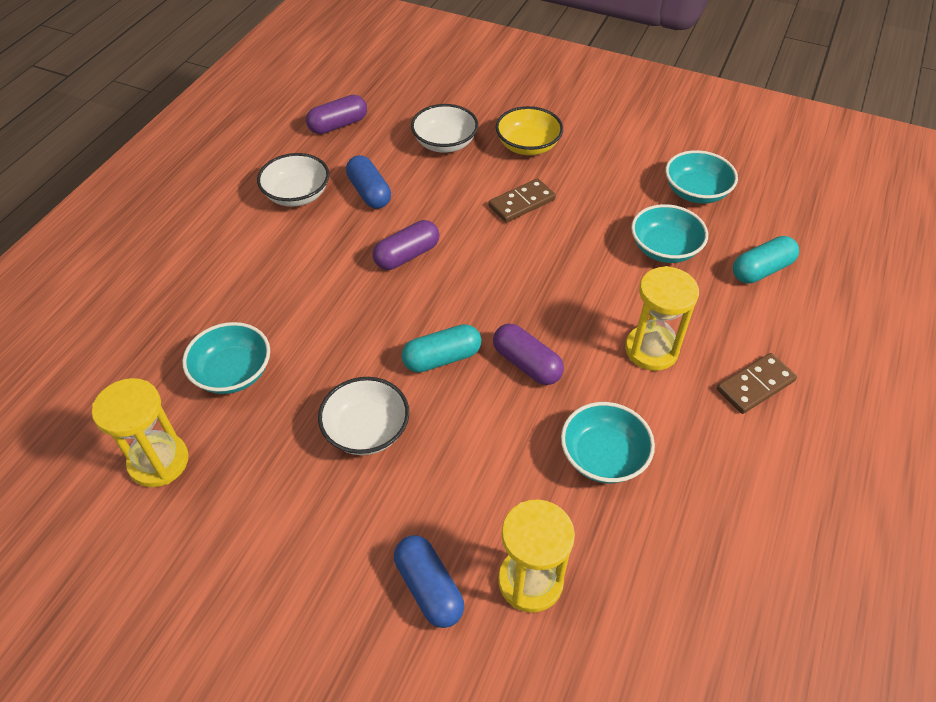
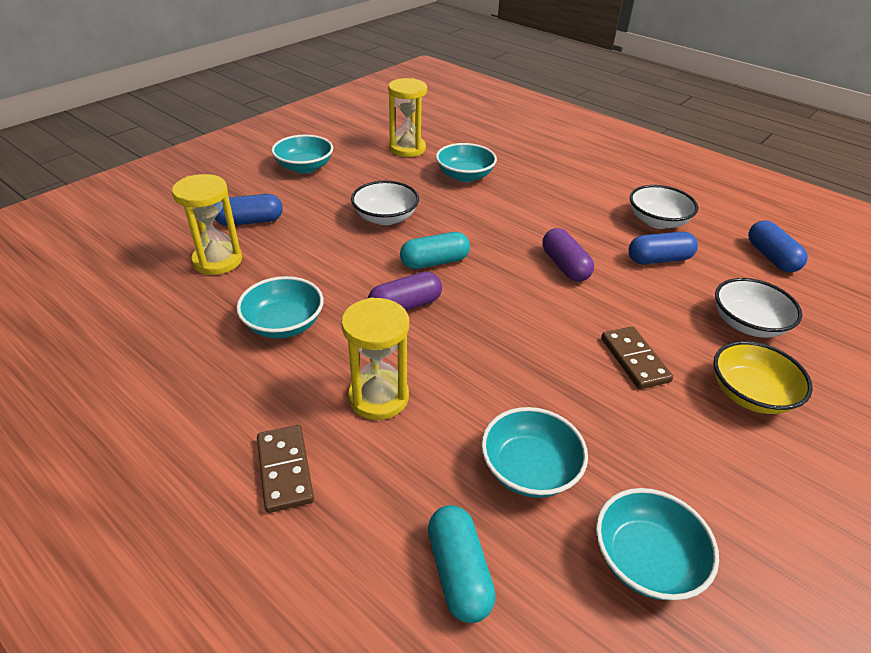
camera: 105 degrees right, 10 degrees down
(251, 585) = (304, 167): none -> turquoise bowl
(338, 125) = (771, 257): purple capsule -> blue capsule
(442, 358) = (434, 262): turquoise capsule -> turquoise capsule turned 75 degrees clockwise

